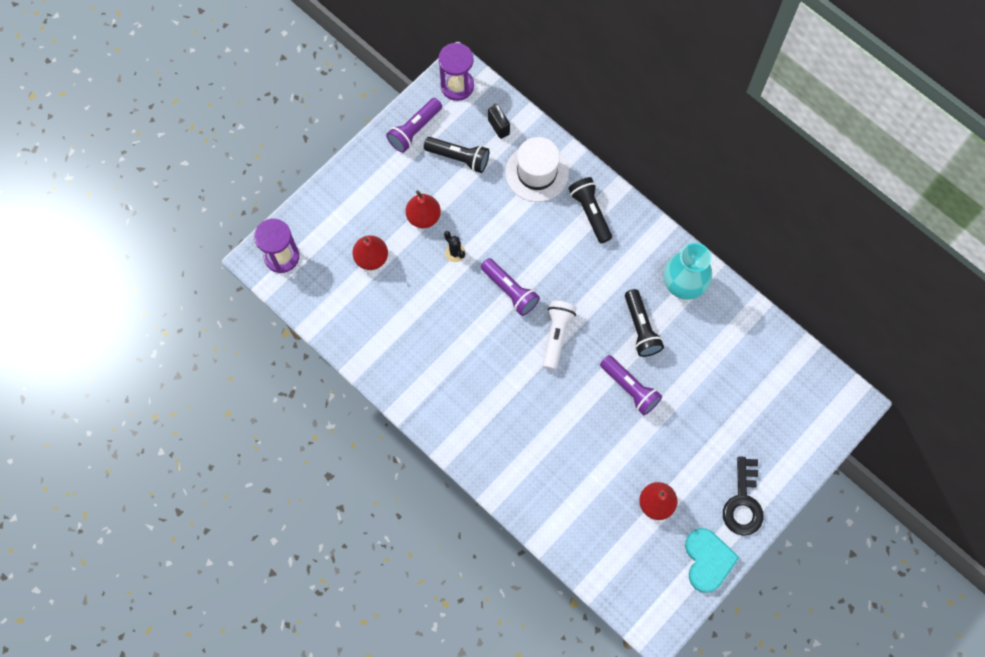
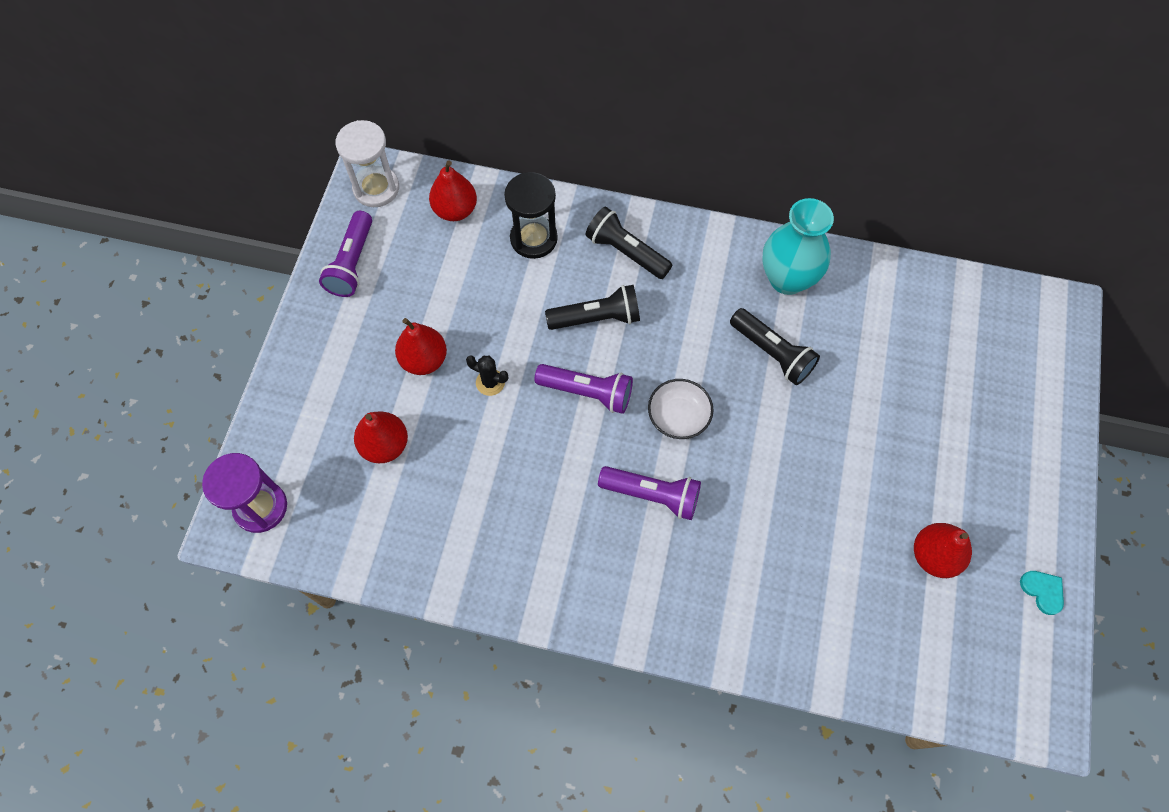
camera: 30 degrees left, 5 degrees down
(457, 86) = (376, 188): purple hourglass -> white hourglass
(459, 158) = (428, 268): black flashlight -> black flashlight (597, 318)
(498, 127) = (455, 210): black padlock -> red pear
(537, 173) = (533, 238): white hat -> black hourglass
(556, 336) = (678, 416): white flashlight -> white bowl
(630, 388) = (808, 431): purple flashlight -> purple flashlight (652, 495)
(708, 560) = (1042, 591): turquoise heart -> turquoise heart, size x0.51
(743, 502) = (1031, 494): black key -> none

